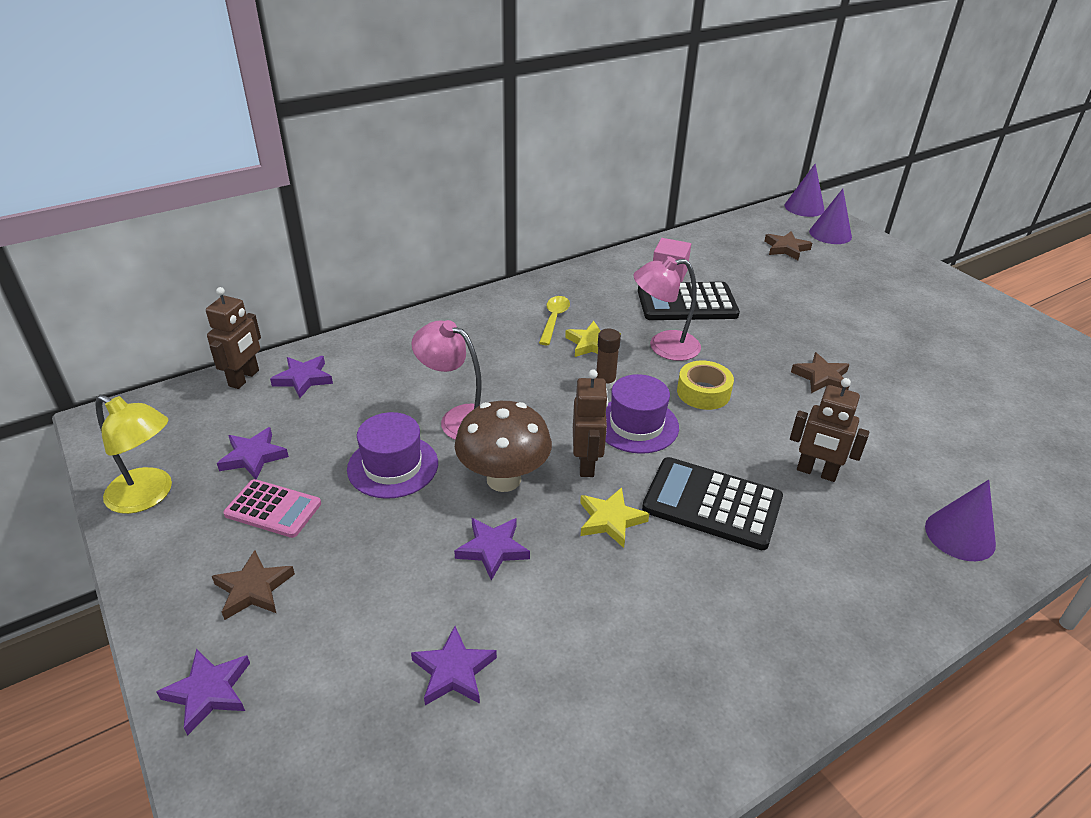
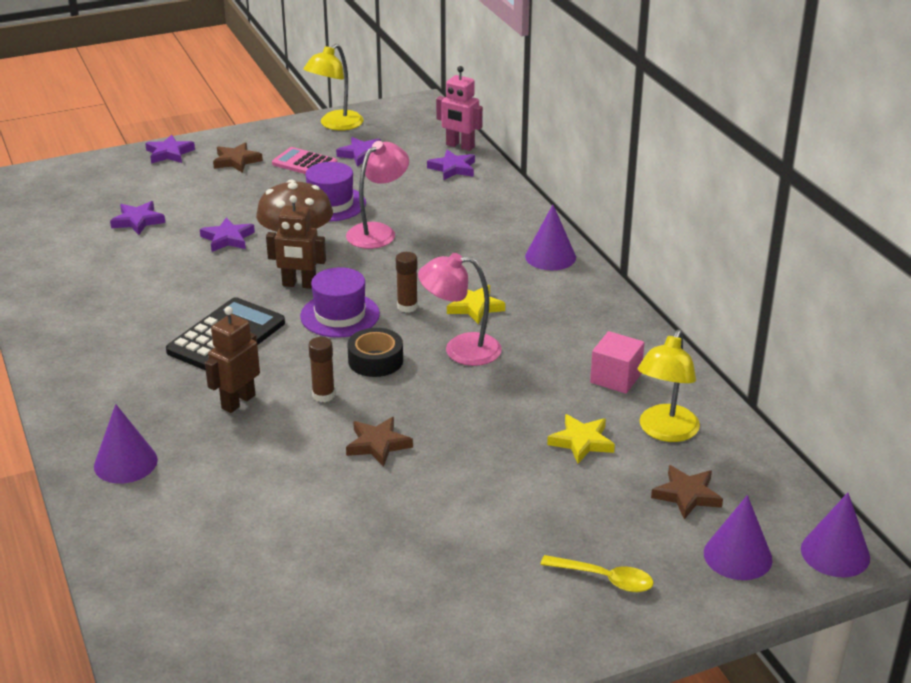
camera: 100 degrees right, 5 degrees down
(244, 378) = (460, 146): brown robot -> pink robot
(273, 509) = (304, 163): pink calculator -> pink calculator turned 90 degrees clockwise
(492, 308) = (550, 257): none -> purple cone
(554, 319) = (524, 289): yellow spoon -> yellow spoon (605, 579)
(610, 520) = (232, 288): yellow star -> yellow star (581, 442)
(663, 346) = (460, 349): pink lamp -> pink lamp turned 90 degrees counterclockwise
(687, 303) = (546, 380): black calculator -> none
(703, 392) = (375, 360): yellow tape -> black tape
(723, 255) = (665, 432): none -> yellow lamp
(773, 417) = (323, 395): none -> brown glue stick

